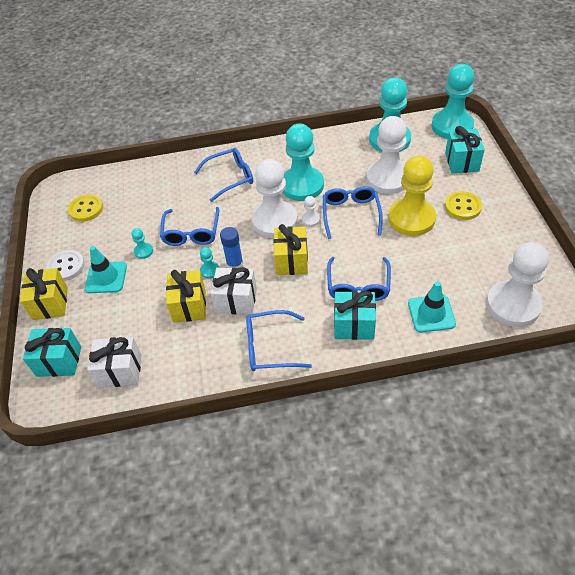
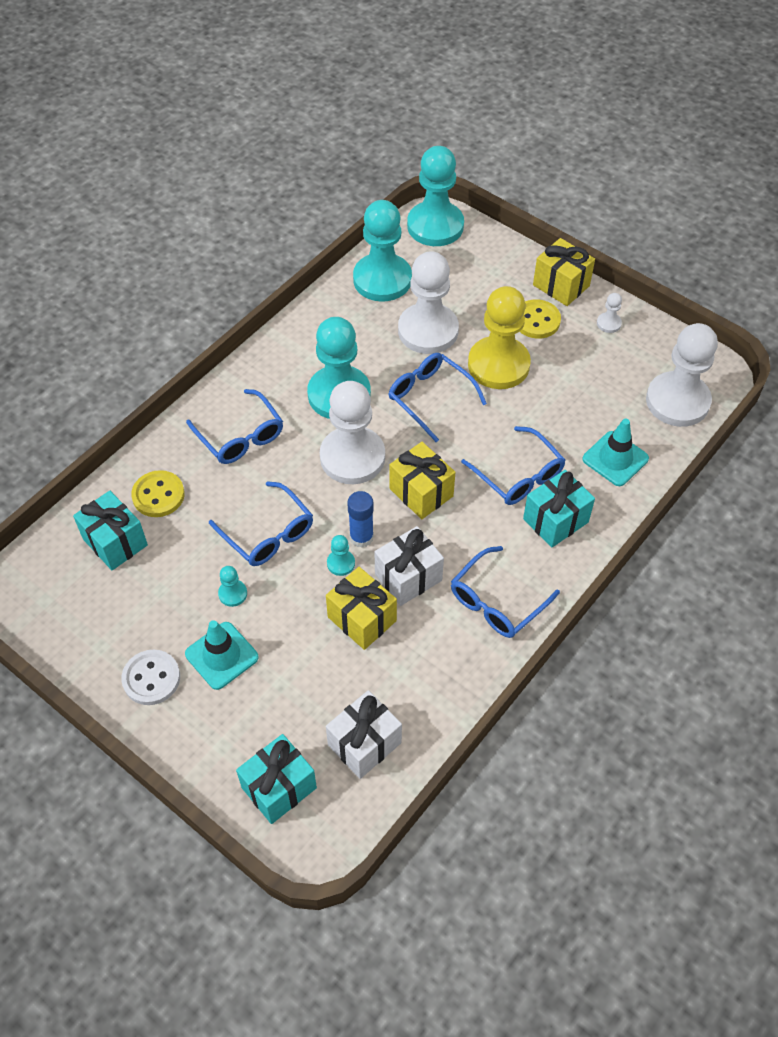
camera: 45 degrees left, 5 degrees up
(50, 303) = (185, 734): yellow gift -> yellow gift (561, 285)
(86, 209) = (89, 591): yellow button -> yellow button (158, 495)
(230, 178) = (240, 436): blue glasses -> blue glasses turned 120 degrees clockwise
(310, 219) = (392, 431): white pawn -> white pawn (608, 323)
(461, 162) = (486, 266): turquoise gift -> turquoise gift (115, 542)

